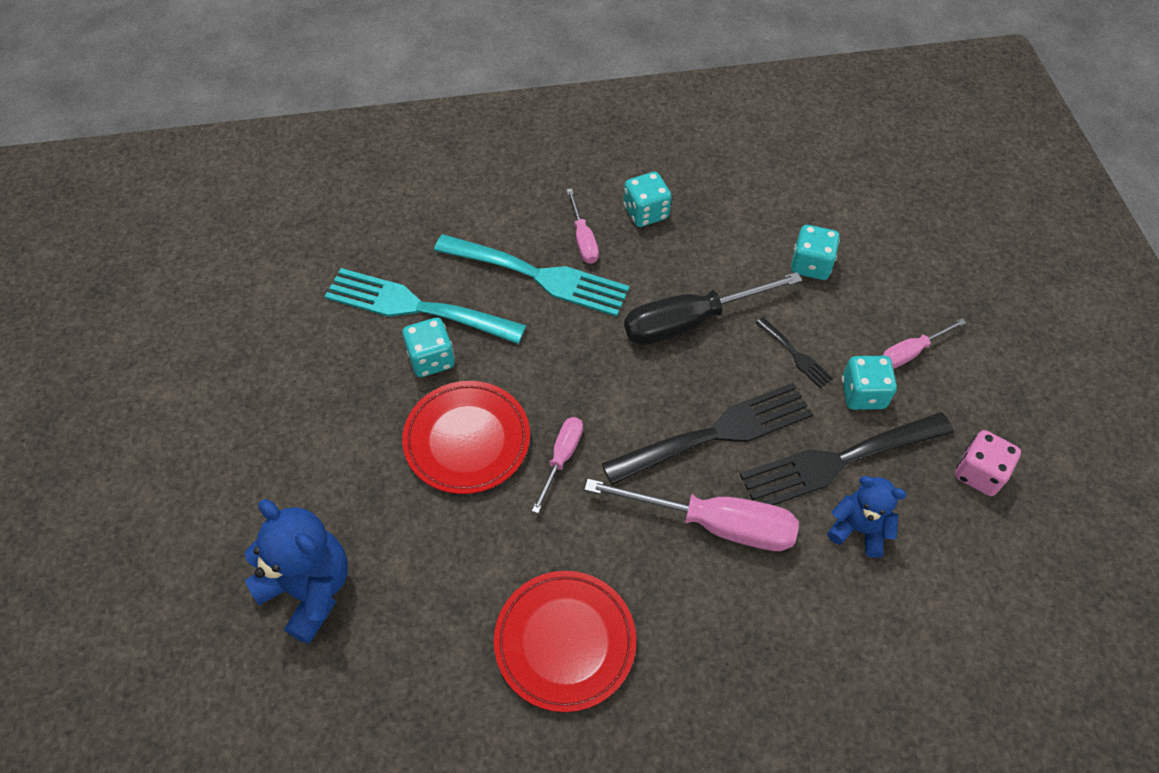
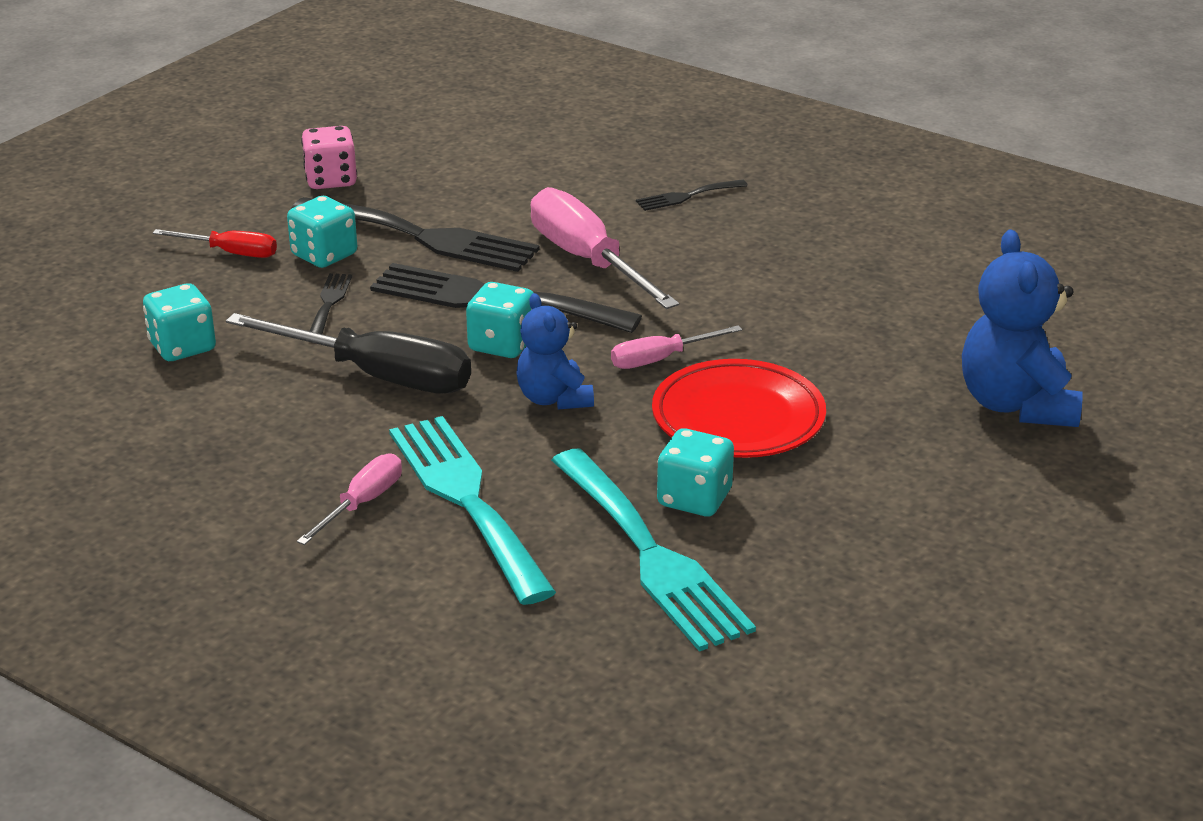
camera: 135 degrees left, 25 degrees down
(565, 642) = (809, 271): red plate -> none
(645, 212) = (250, 485): turquoise dice -> turquoise dice (502, 344)
(745, 673) = (686, 196): none -> black fork
(858, 529) = (478, 204): blue teddy bear -> blue teddy bear (554, 399)
(911, 352) = (231, 253): pink screwdriver -> red screwdriver

